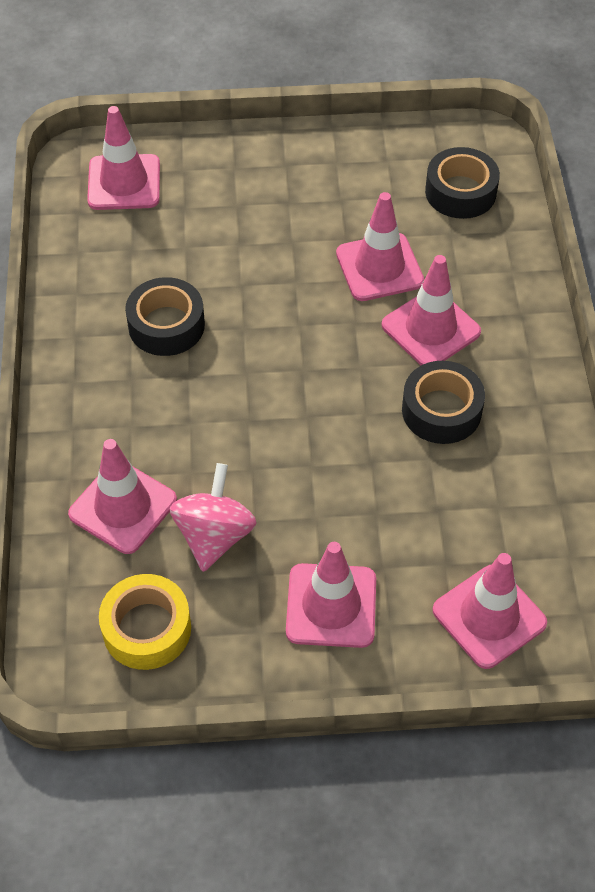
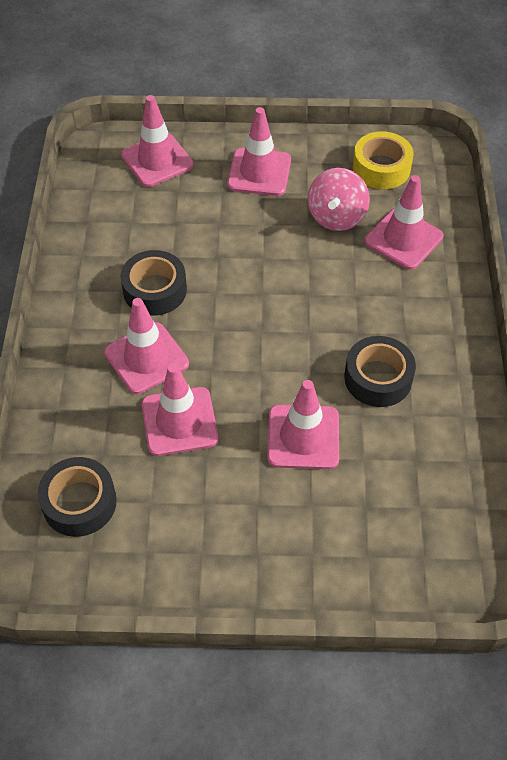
camera: 175 degrees left, 0 degrees up
(124, 183) = (430, 543): pink traffic cone -> pink traffic cone (303, 437)

